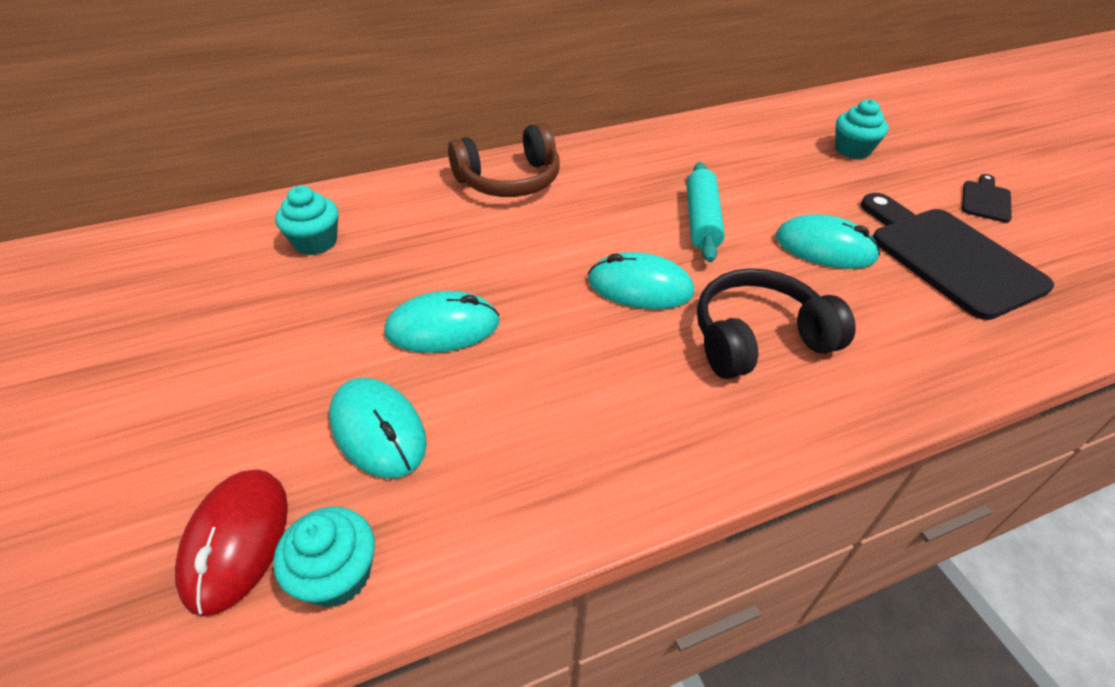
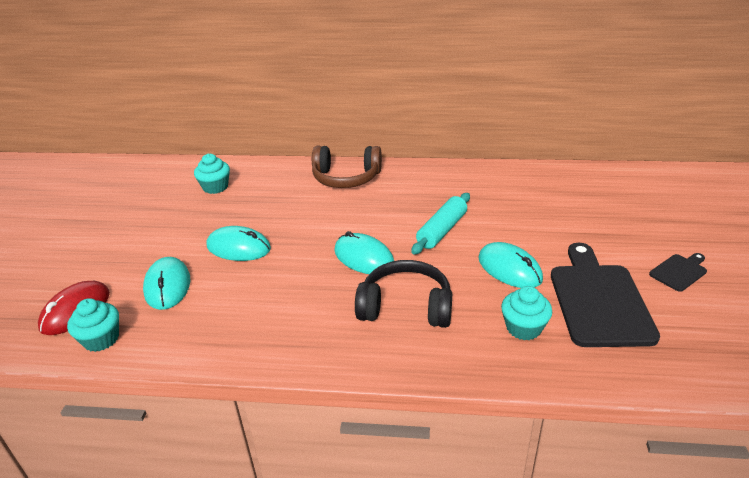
camera: 30 degrees right, 10 degrees down
(852, 150) = (606, 211): turquoise cupcake -> turquoise cupcake (523, 328)

